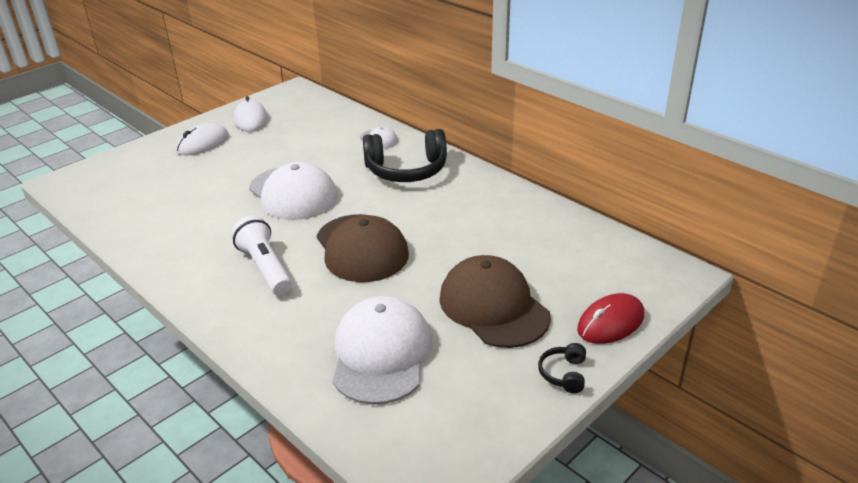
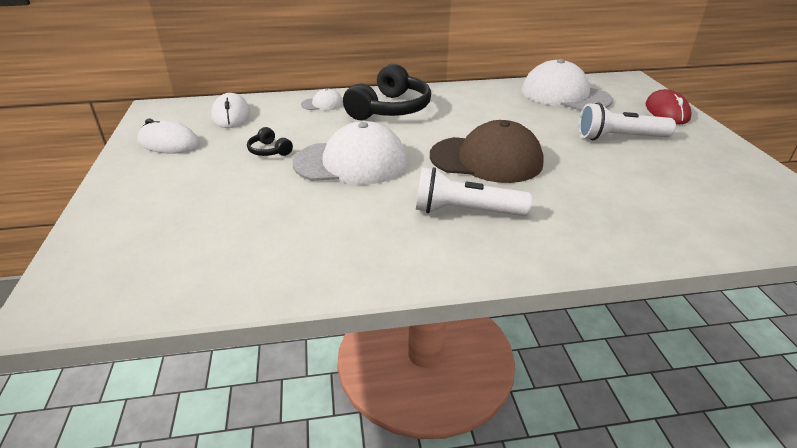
camera: 55 degrees left, 0 degrees up
(203, 143) = (163, 180): white mouse -> white mouse (231, 115)
(381, 354) = (651, 196): white cap -> white cap (565, 95)
(493, 307) = (619, 138): brown cap -> white flashlight
(563, 374) = (715, 141): black headphones -> black headphones (269, 151)

